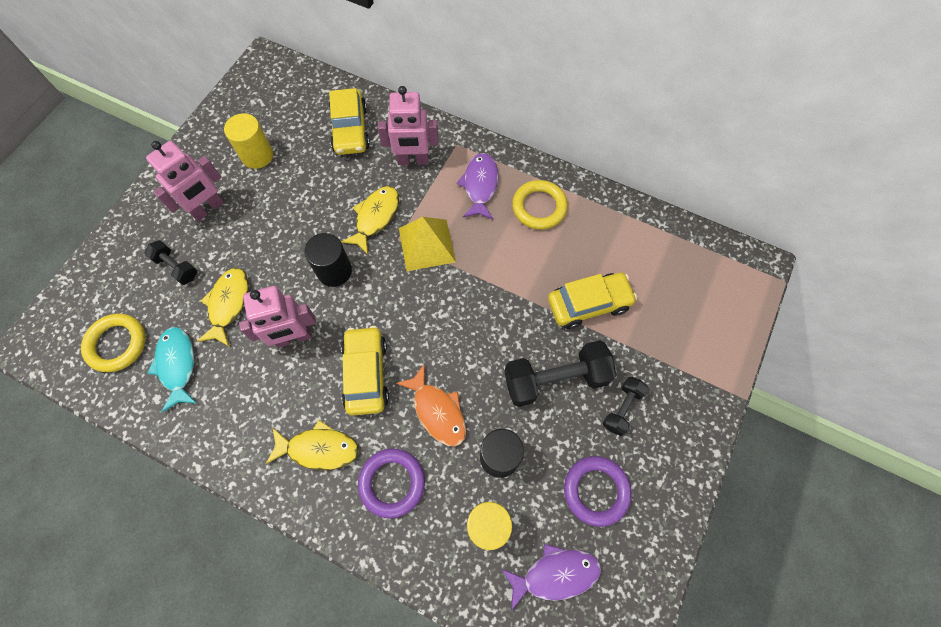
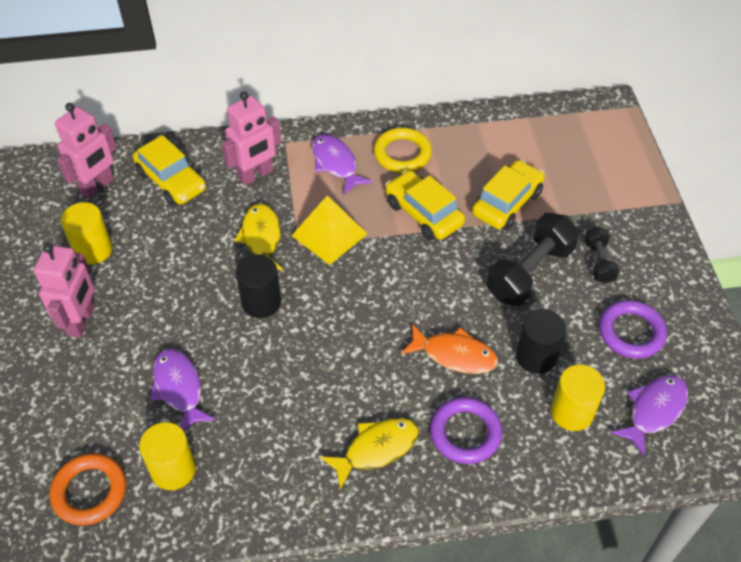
camera: 35 degrees left, 15 degrees down
(117, 344) = (89, 491): yellow ring -> orange ring
(176, 267) = (94, 389): black dumbbell -> none
(177, 365) = (173, 469): turquoise fish -> yellow cylinder
(228, 304) = (179, 388): yellow fish -> purple fish
(294, 337) = (271, 377): pink robot -> pink robot (98, 186)
(366, 374) = (366, 365): yellow car -> yellow car (423, 213)

